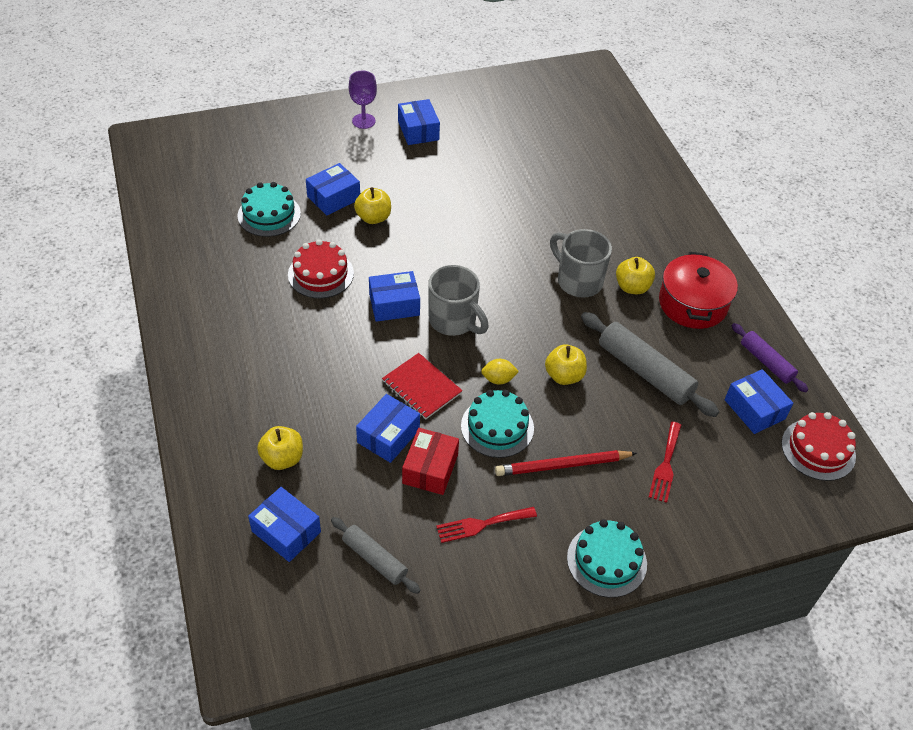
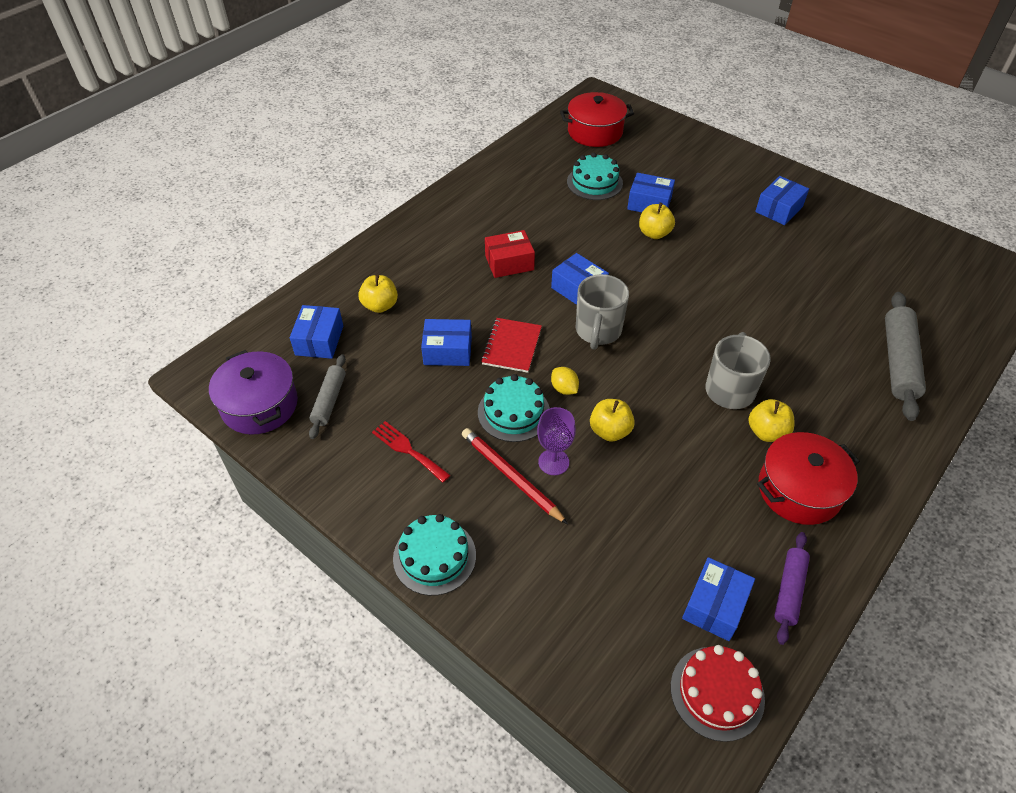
camera: 60 degrees right, 0 degrees up
(198, 172) = (595, 132): none -> red pot
(320, 274) = (567, 236): red cake -> none
(333, 622) = (260, 405): none -> purple pot
(363, 121) = (749, 177): purple goblet -> purple goblet (553, 462)
(430, 469) = (436, 391): red box -> red box (509, 262)
(645, 371) = (673, 489): grey rolling pin -> grey rolling pin (899, 362)
(665, 465) = (576, 556): red fork -> none

